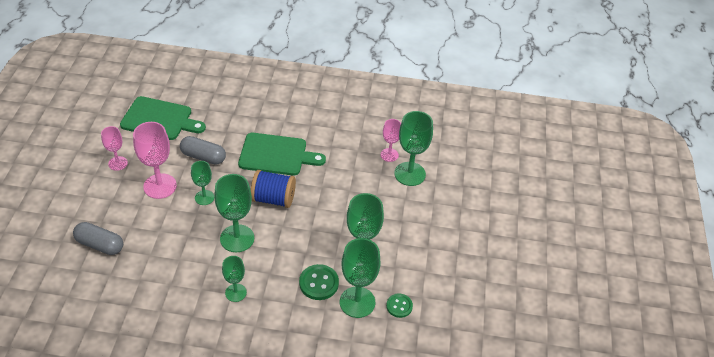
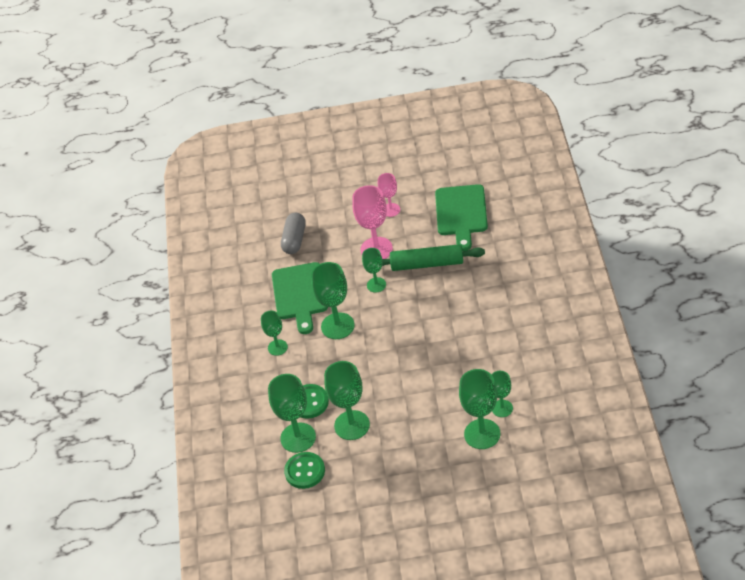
camera: 85 degrees right, 0 degrees up
(203, 157) = (427, 264): grey capsule -> green rolling pin
(273, 199) = (397, 335): blue spool -> none
(276, 155) = (456, 316): green cutting board -> green cutting board (300, 294)
(389, 155) = (502, 408): pink goblet -> green goblet
(399, 306) = (305, 471): green button -> green button, size x1.53

